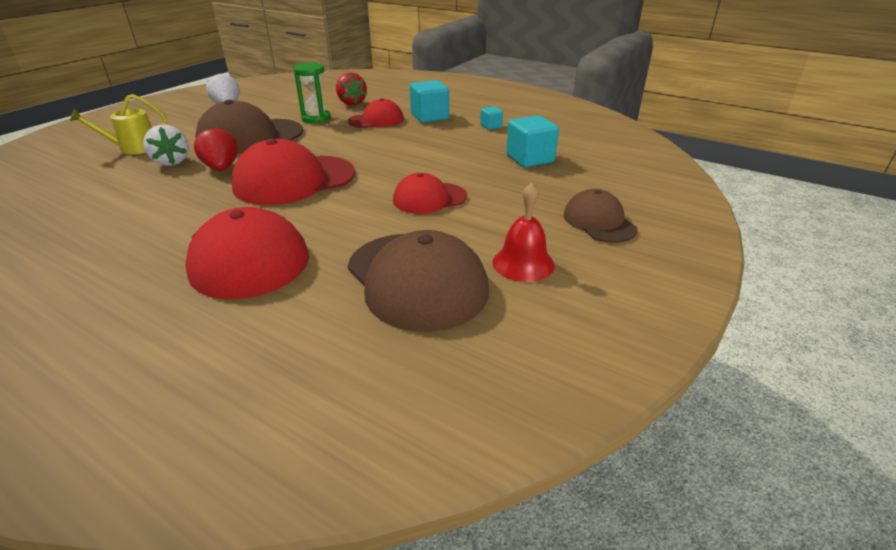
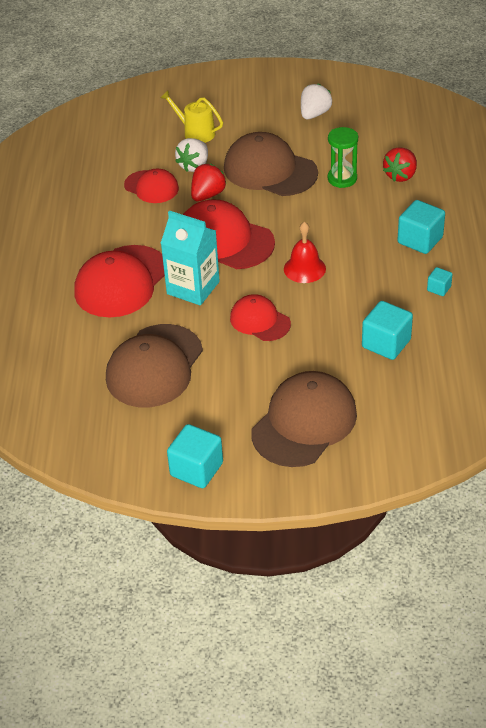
camera: 60 degrees right, 10 degrees up
(330, 215) = (193, 288): none -> turquoise carton
(376, 120) = (376, 214): red cap -> red cap (151, 187)
(523, 263) = (212, 405): red bell -> red bell (304, 268)
(599, 222) = (304, 423): brown cap -> brown cap, size x1.71
(625, 310) = (196, 469): none -> turquoise cube

